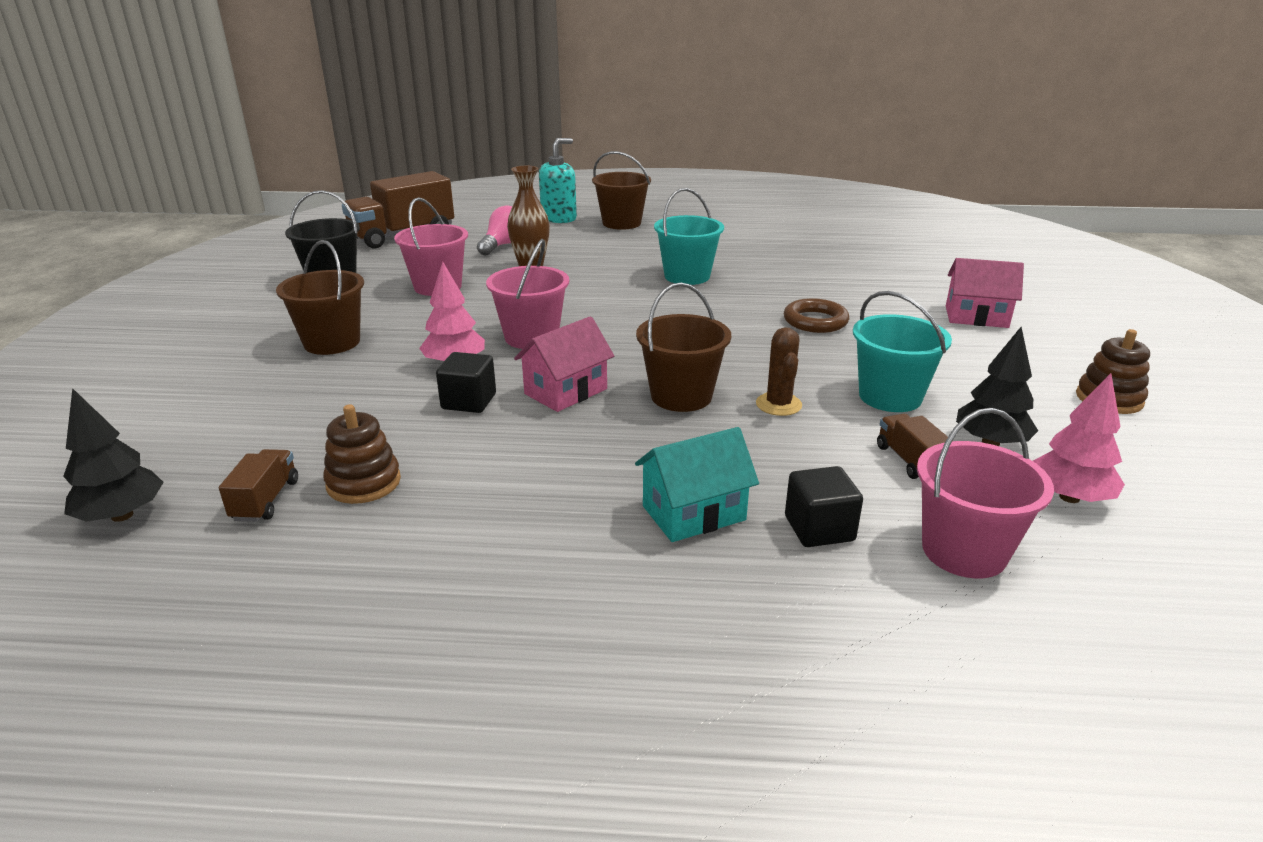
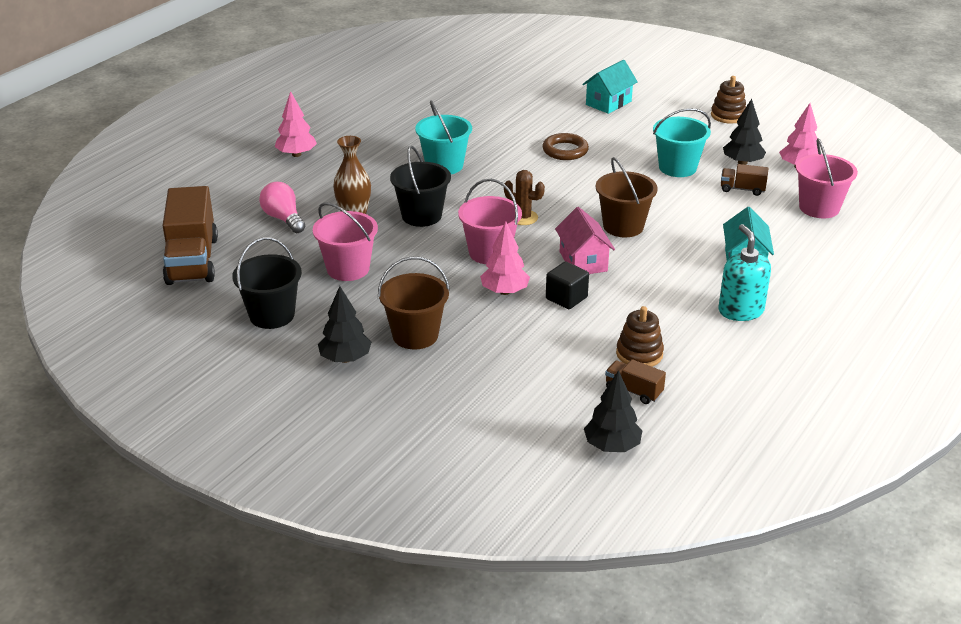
camera: 60 degrees left, 5 degrees up
(271, 324) = (345, 358): none -> black tree
(559, 218) = (246, 177): turquoise soap dispenser -> turquoise soap dispenser (740, 311)
(572, 291) = (421, 216): none -> black bucket
(621, 223) = (296, 154): brown bucket -> pink tree
(778, 404) = (658, 201): brown cactus -> brown cactus (523, 218)
(819, 528) = (780, 234): black cube -> none
(976, 317) = (608, 103): pink house -> turquoise house

